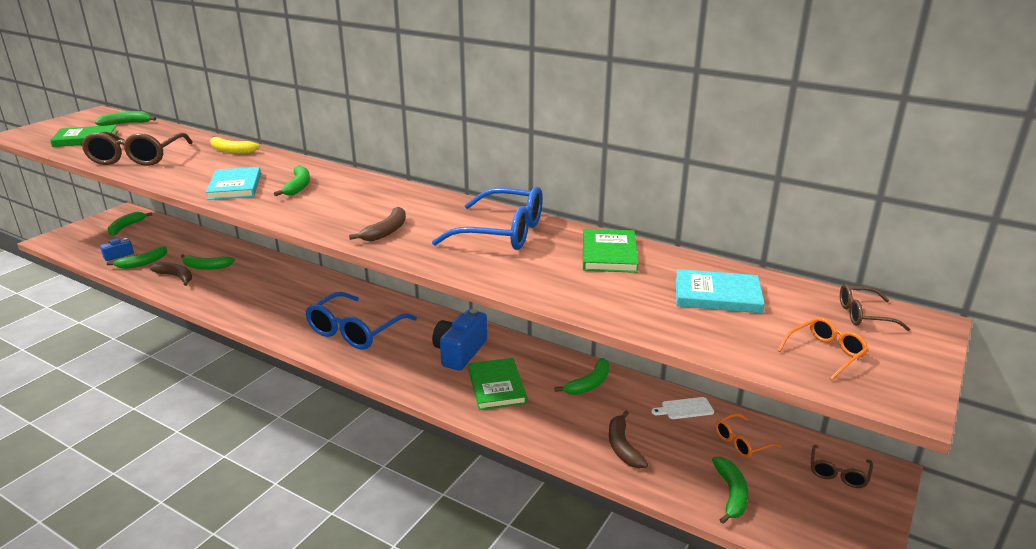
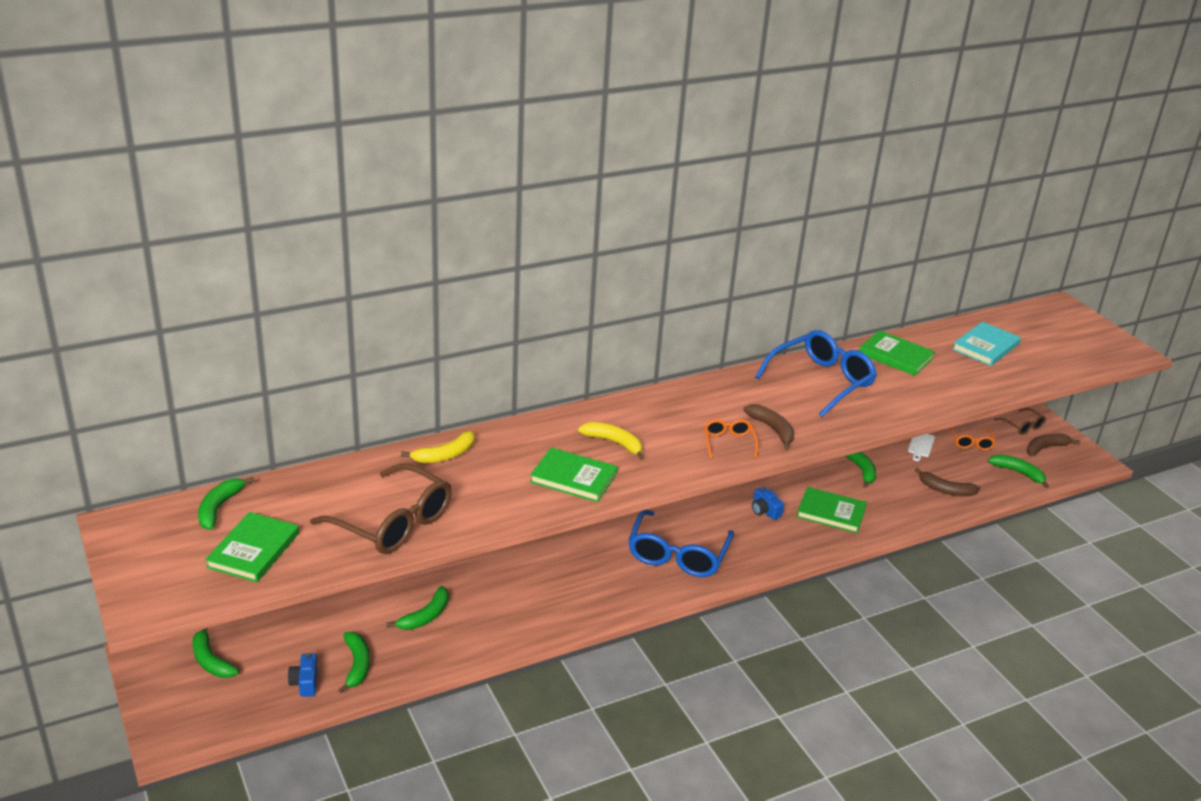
camera: 60 degrees left, 5 degrees up
(176, 277) = (429, 645): brown banana -> brown banana (1045, 448)
(235, 186) = (573, 478): turquoise book -> green book
(298, 187) = (614, 443): green banana -> yellow banana
(355, 331) = (677, 555): blue glasses -> blue glasses turned 45 degrees clockwise
(460, 352) = (765, 511): blue camera -> blue camera, size x0.55
(825, 353) = (1075, 349): orange glasses -> orange glasses (728, 443)
(863, 315) = (1041, 317): brown glasses -> none

